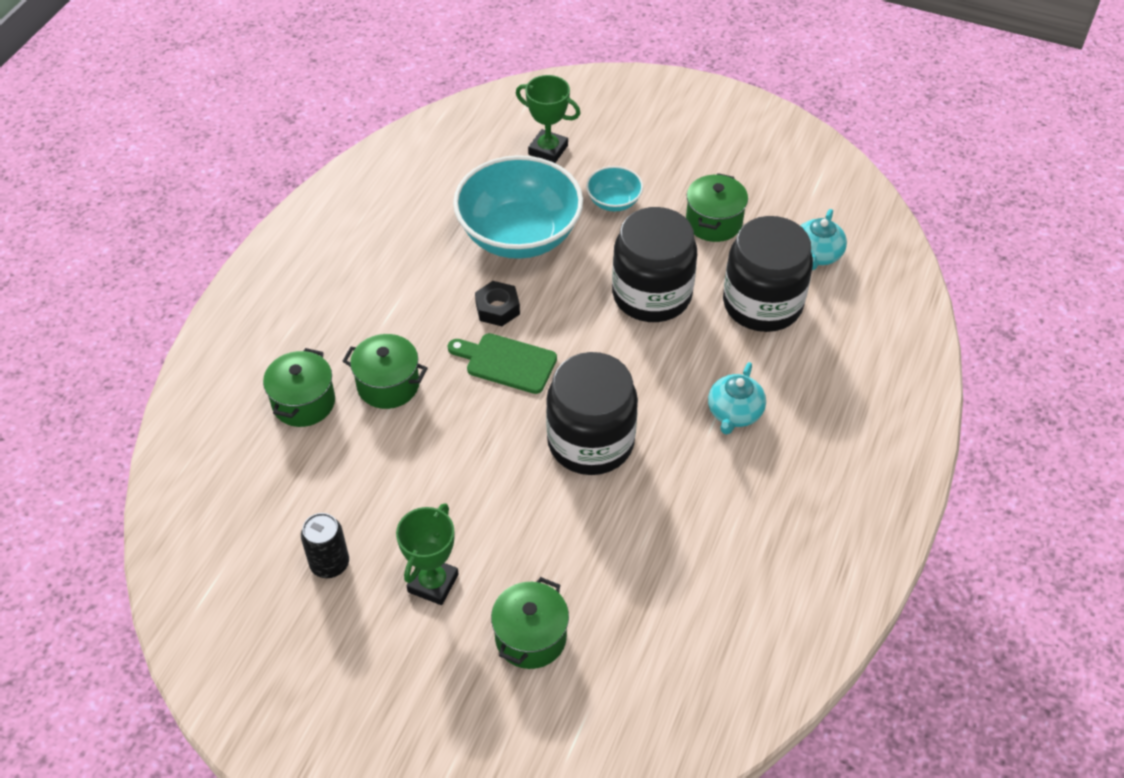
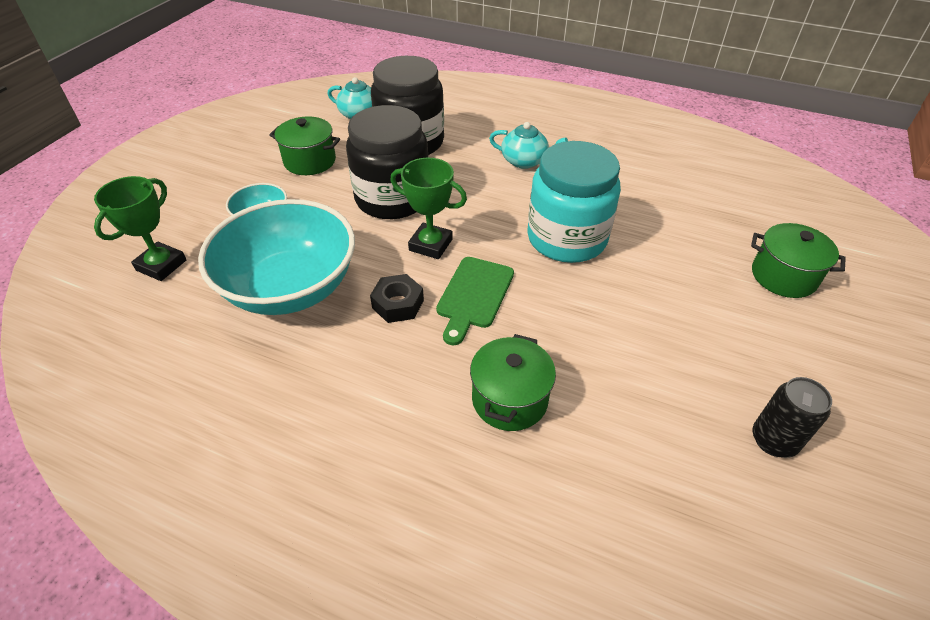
camera: 90 degrees left, 5 degrees down
(303, 402) = (545, 494): green pot -> none
(433, 583) = (759, 346): green trophy -> green trophy (430, 245)
(590, 442) = (566, 238): black jar -> turquoise jar

